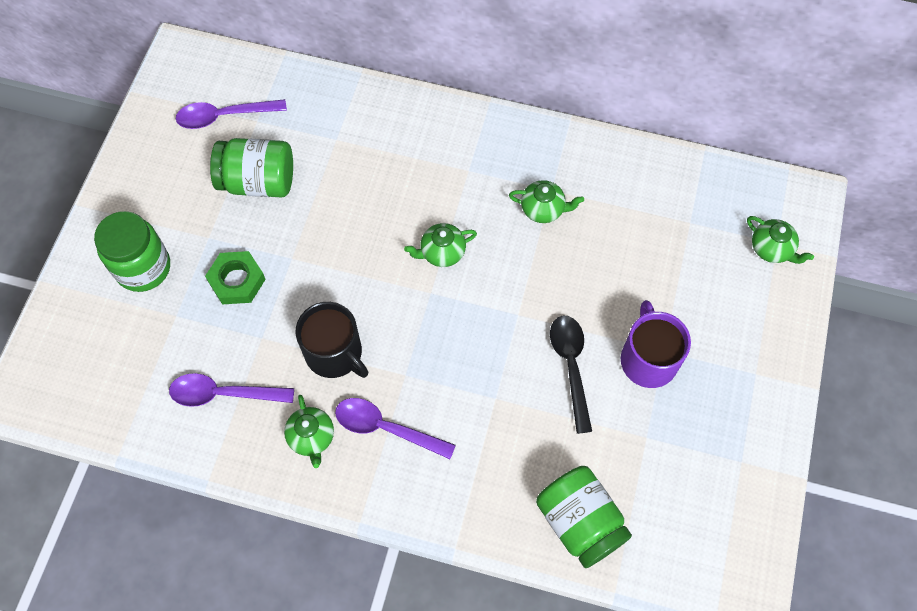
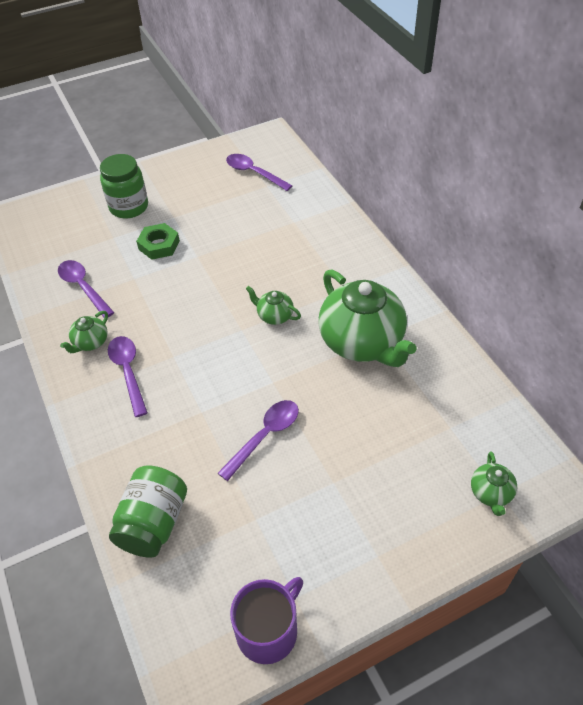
camera: 50 degrees right, 15 degrees down
(258, 182) = (229, 211): green jar -> none
(334, 353) = (155, 315): black mug -> none
(543, 209) = (362, 342): green teapot -> green teapot, size x2.26
(571, 367) = (264, 436): black spoon -> purple spoon
(648, 359) = (317, 477): purple mug -> purple mug (268, 631)

